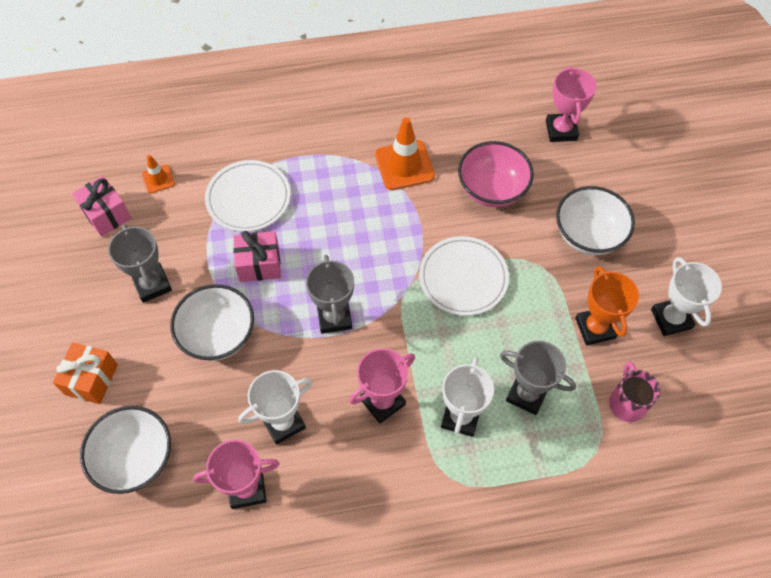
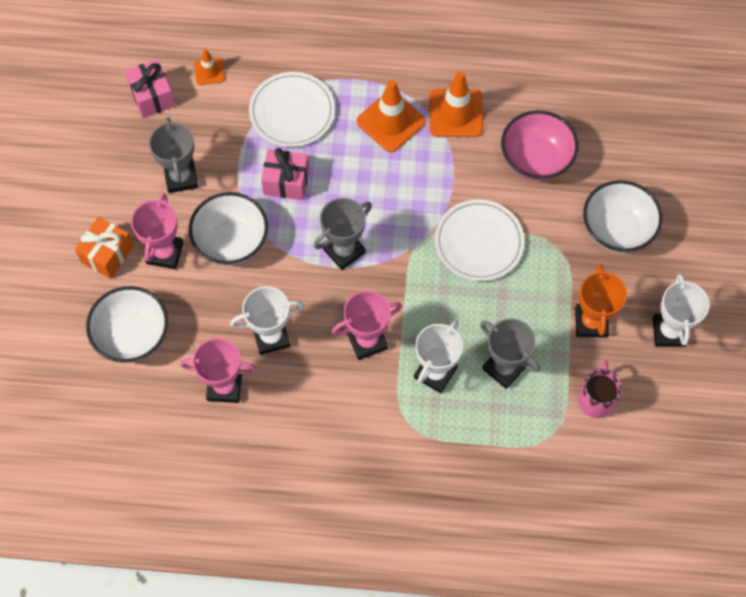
camera: 15 degrees right, 5 degrees up
(334, 317) = (344, 251): grey trophy -> grey trophy turned 45 degrees clockwise
(346, 186) = (391, 122): none -> orange traffic cone
(561, 130) = (628, 113): pink trophy -> pink trophy (165, 253)

